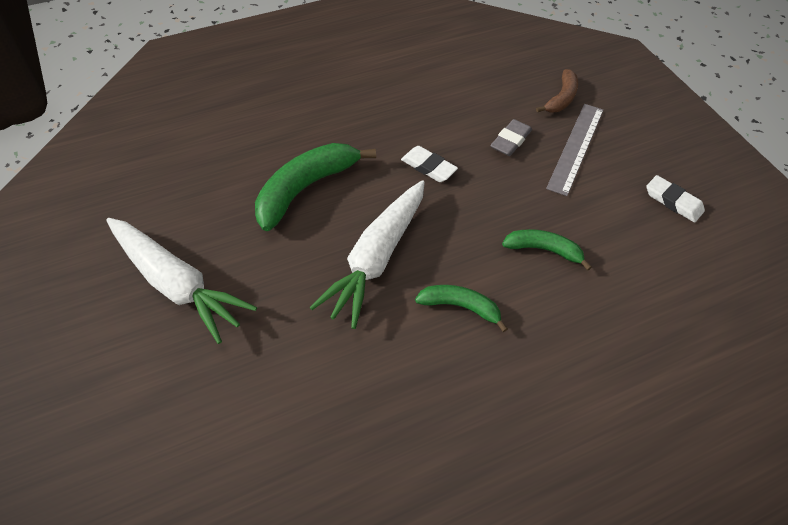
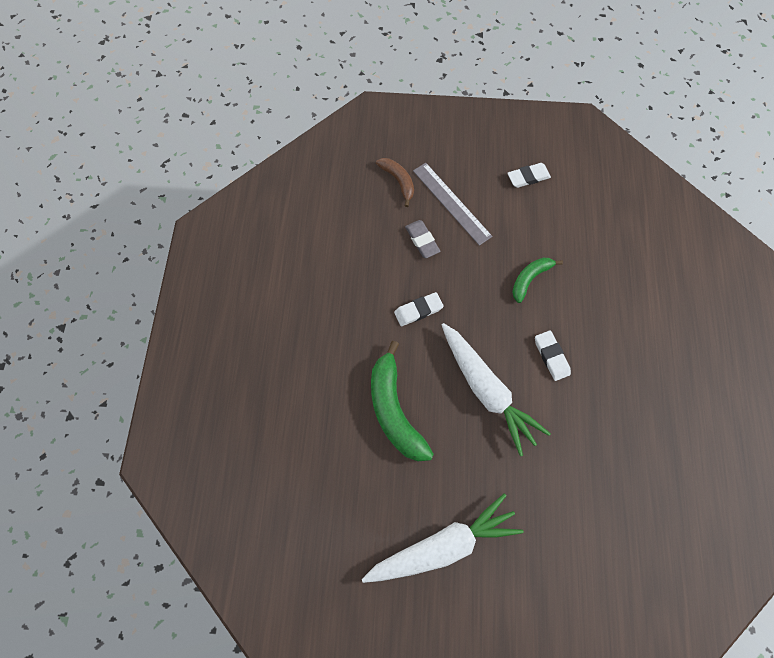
camera: 60 degrees left, 15 degrees up
(460, 307) = (551, 356): green banana -> white eraser

